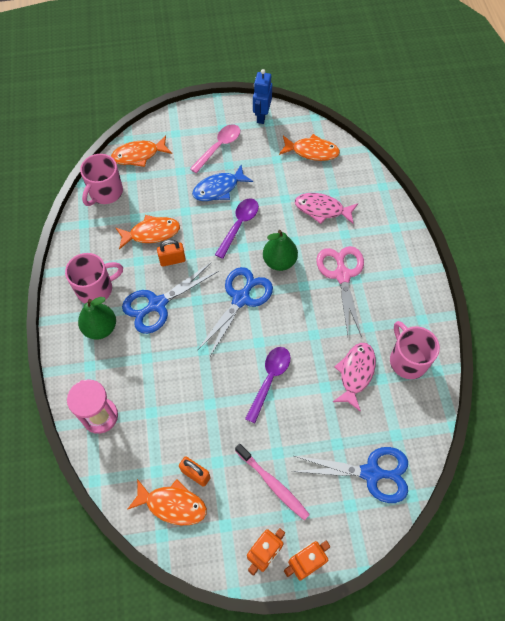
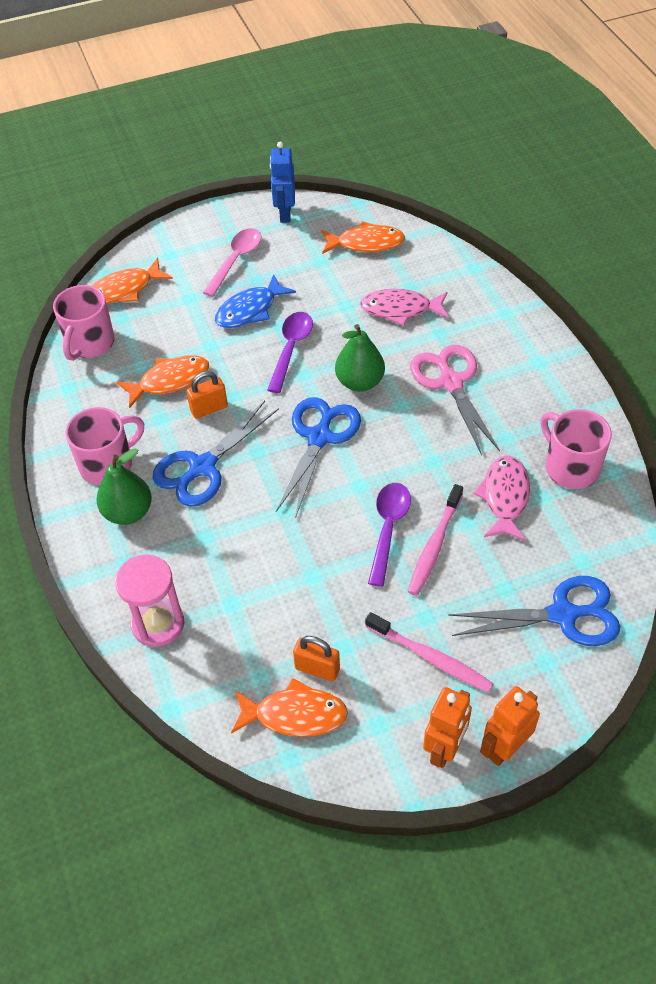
camera: 10 degrees left, 10 degrees down
(297, 400) = (434, 545): none -> pink toothbrush

